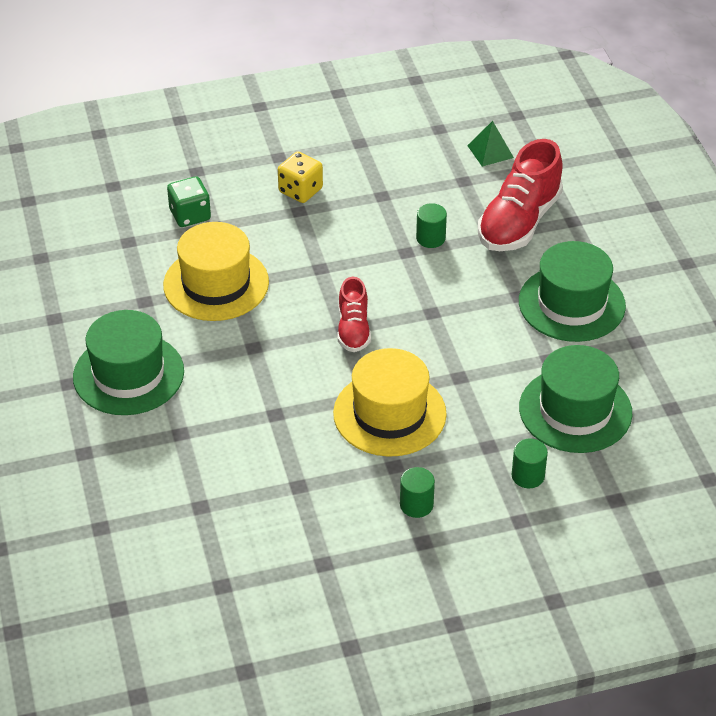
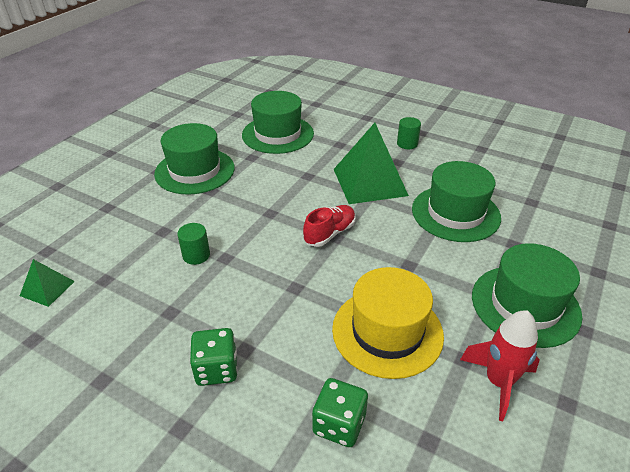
camera: 135 degrees left, 5 degrees down
(109, 301) = (498, 382): none -> red rocket
(264, 433) = (455, 213): none -> green hat
(300, 190) = (216, 369): yellow dice -> green dice
(389, 414) = (369, 182): yellow hat -> green pyramid
(519, 222) = (132, 227): red shoe -> none
(528, 476) = (339, 127): green cylinder -> none

